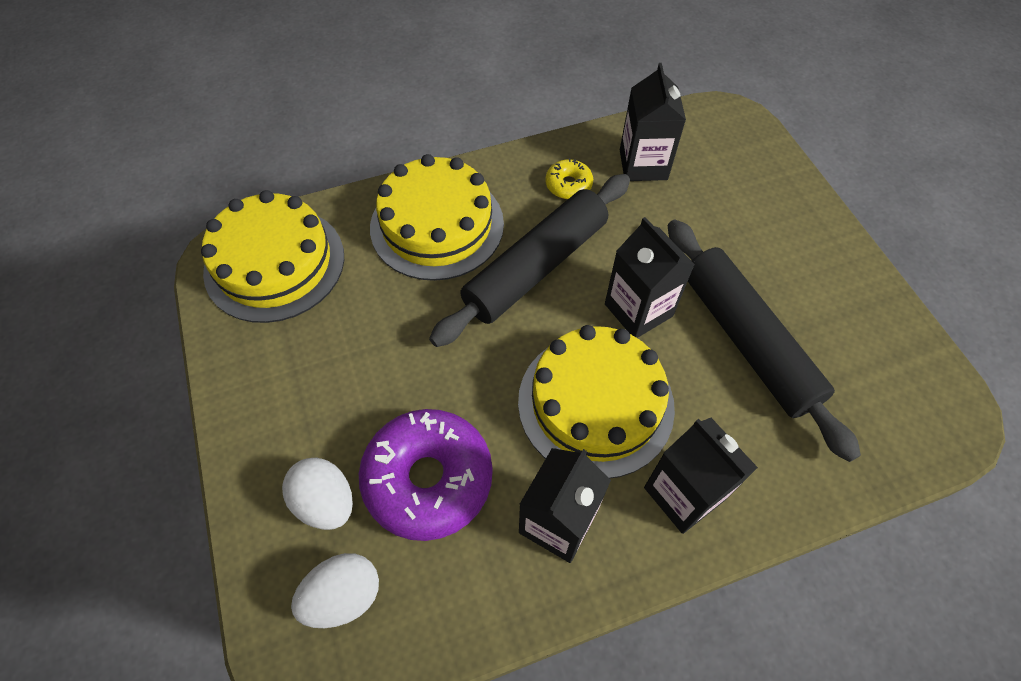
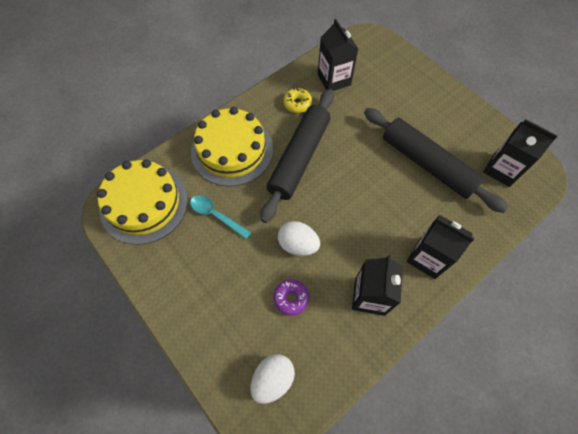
camera: 20 degrees left, 5 degrees up
(326, 502) = (239, 332): white egg -> white egg (298, 244)
(370, 313) = (216, 215): none -> turquoise spoon
(428, 479) = (291, 298): purple donut -> purple donut, size x0.47
(595, 403) = (363, 225): yellow cake -> none
(638, 310) = (365, 165): black carton -> black carton (501, 169)

